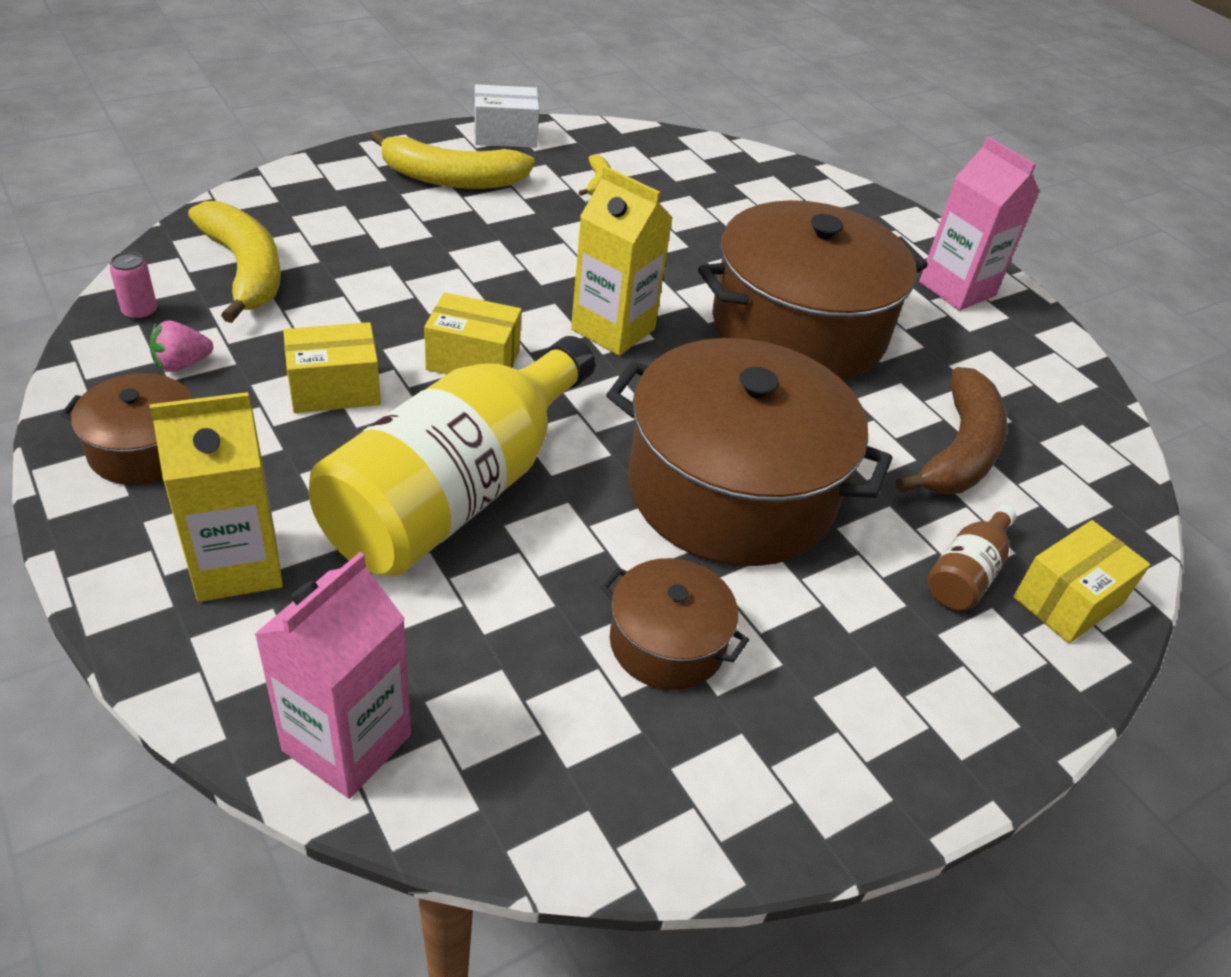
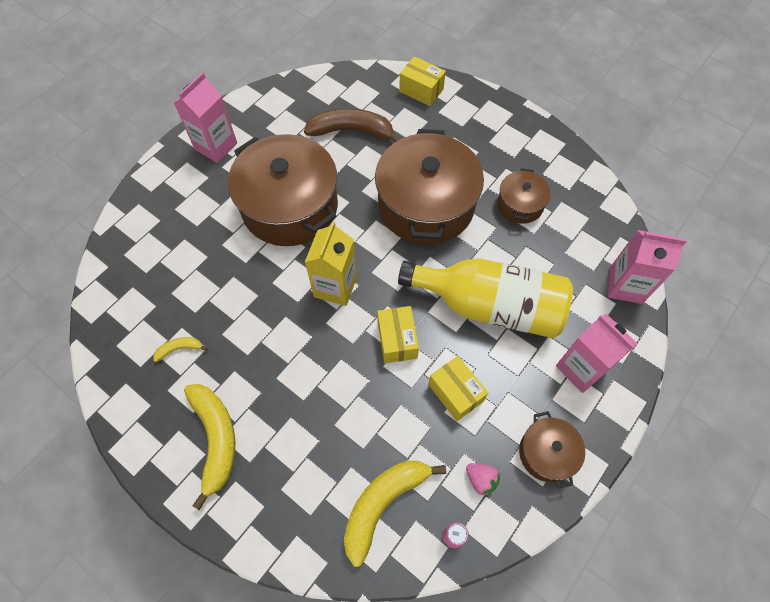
camera: 105 degrees left, 20 degrees up
(237, 565) = (581, 368): yellow carton -> pink carton
(505, 135) = (136, 433): white box -> none
(966, 573) = (426, 121): brown bottle -> none

